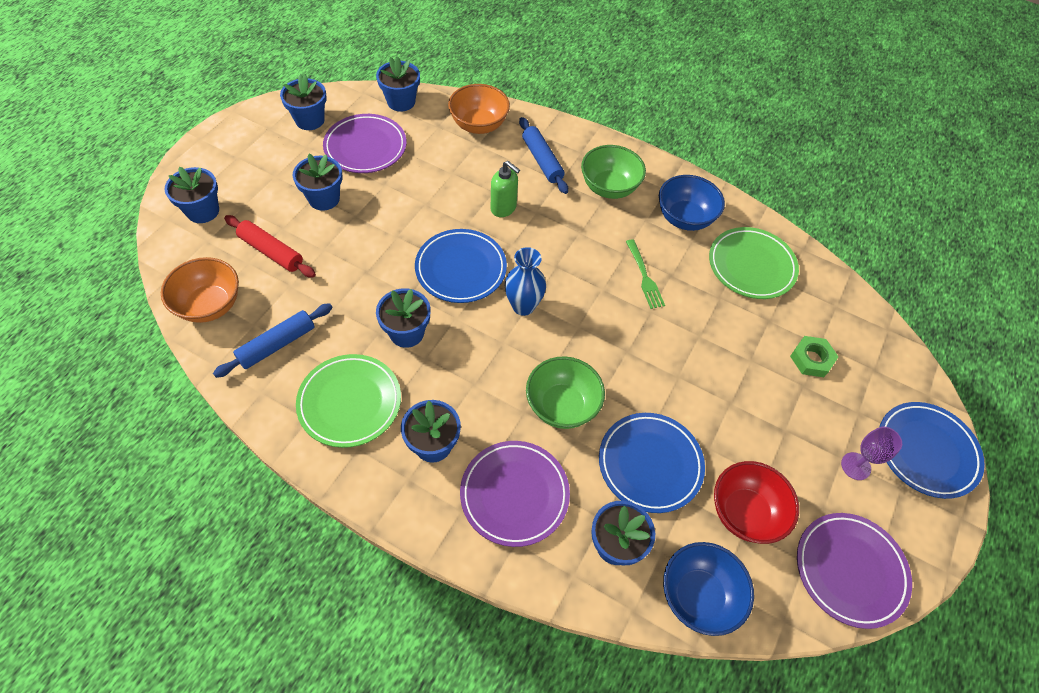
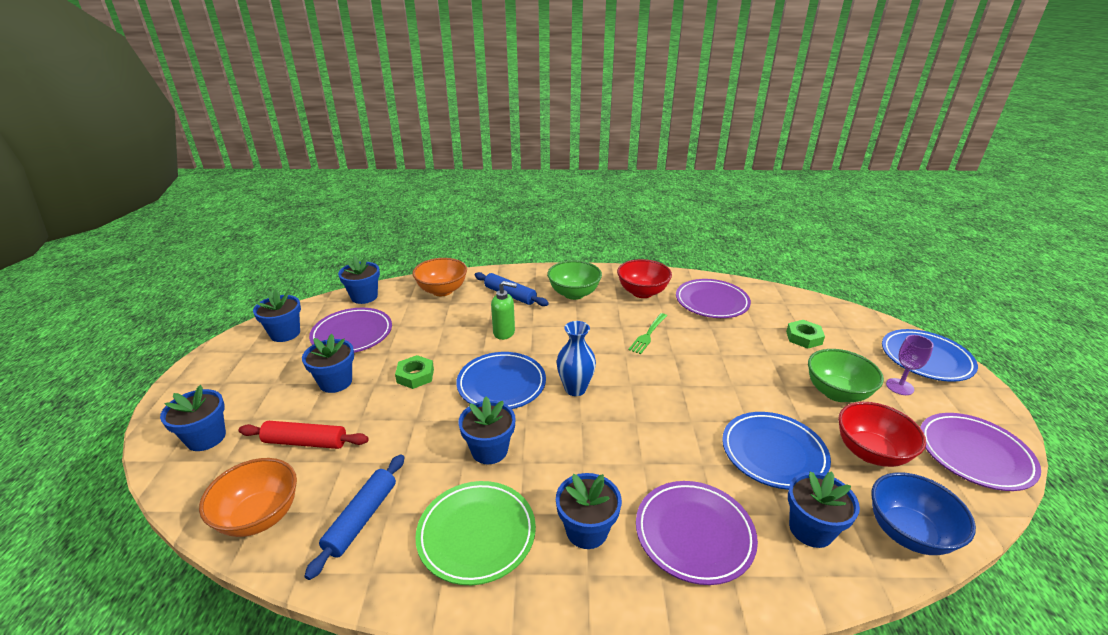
camera: 25 degrees left, 25 degrees down
(393, 223) = (415, 375): none -> green nut
(562, 406) = (669, 444): green bowl -> green bowl (836, 393)
(644, 276) = (648, 334): green fork -> green fork turned 75 degrees clockwise
(684, 218) = (642, 292): blue bowl -> red bowl
(751, 266) = (711, 302): green plate -> purple plate

